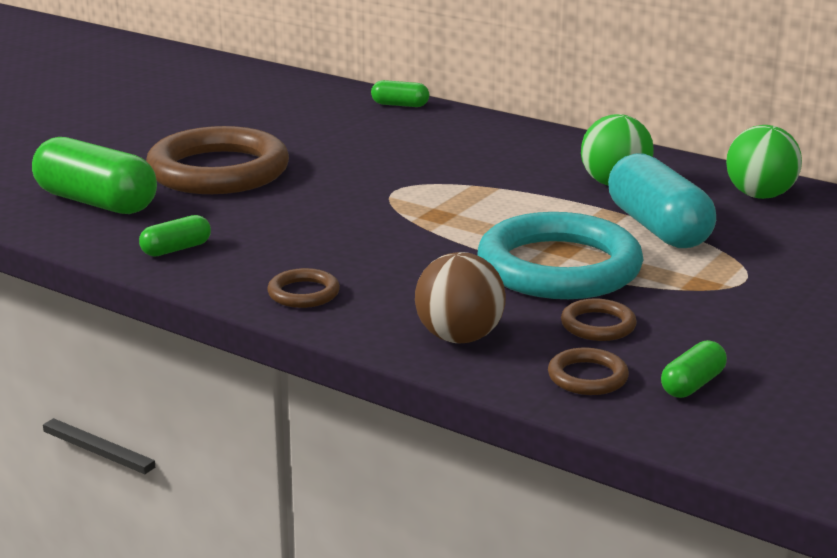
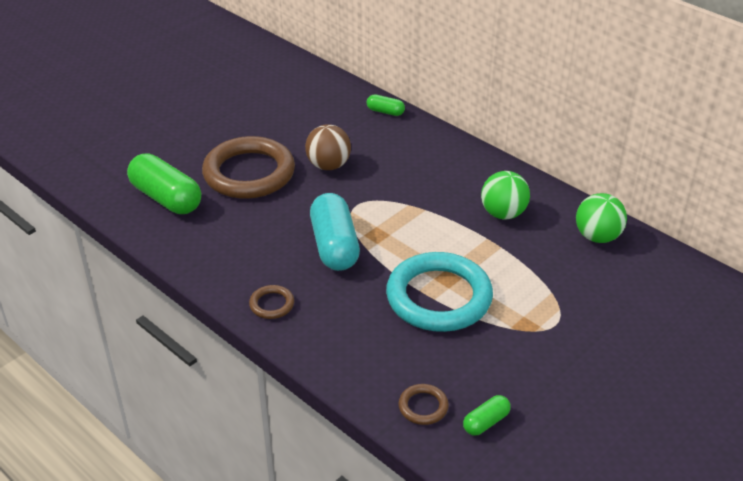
camera: 10 degrees right, 15 degrees up
(176, 249) = (204, 251): green capsule -> none
(459, 337) = (355, 359): brown ball -> brown ball (328, 165)
(598, 325) = (445, 358): brown ring -> none
(658, 228) = (516, 264): turquoise capsule -> turquoise capsule (334, 246)

